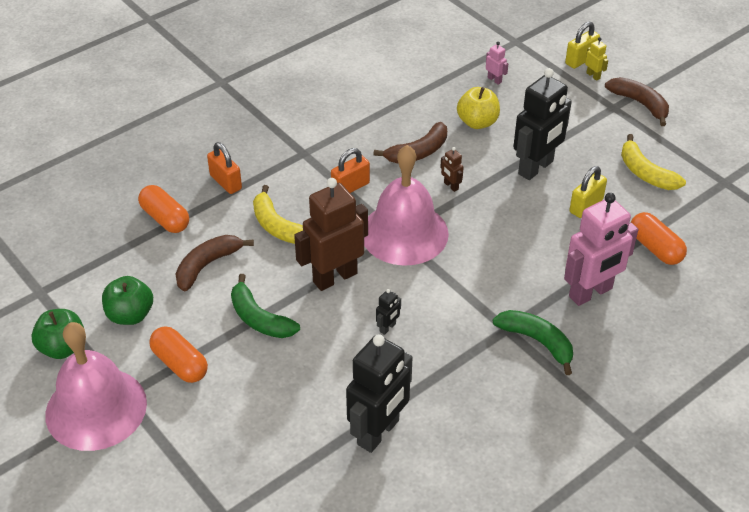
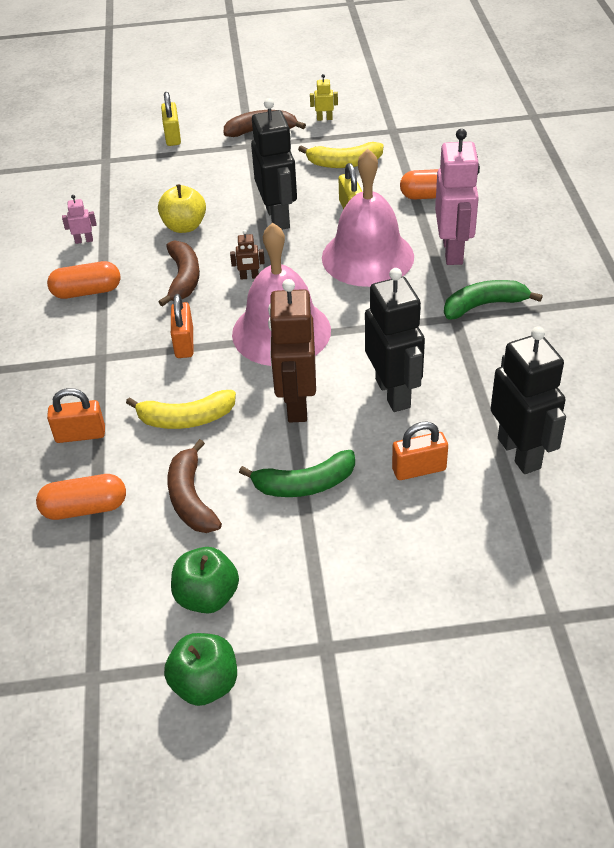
camera: 55 degrees left, 0 degrees up
(96, 408) = (325, 683): pink bell -> pink bell (367, 257)
(180, 364) = (316, 577): orange capsule -> orange capsule (87, 292)
(318, 377) = (419, 469): none -> orange padlock
(388, 328) = (393, 393): black robot -> black robot, size x2.43
(494, 80) = (141, 193): pink robot -> pink robot (84, 240)
(593, 75) = (200, 138): yellow robot -> yellow robot (324, 118)

